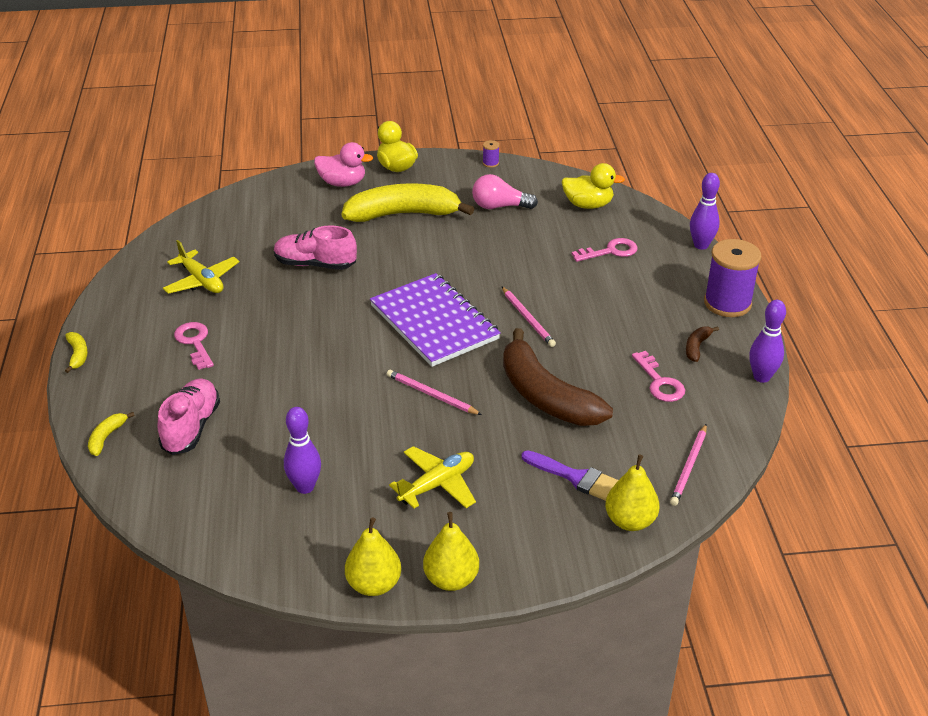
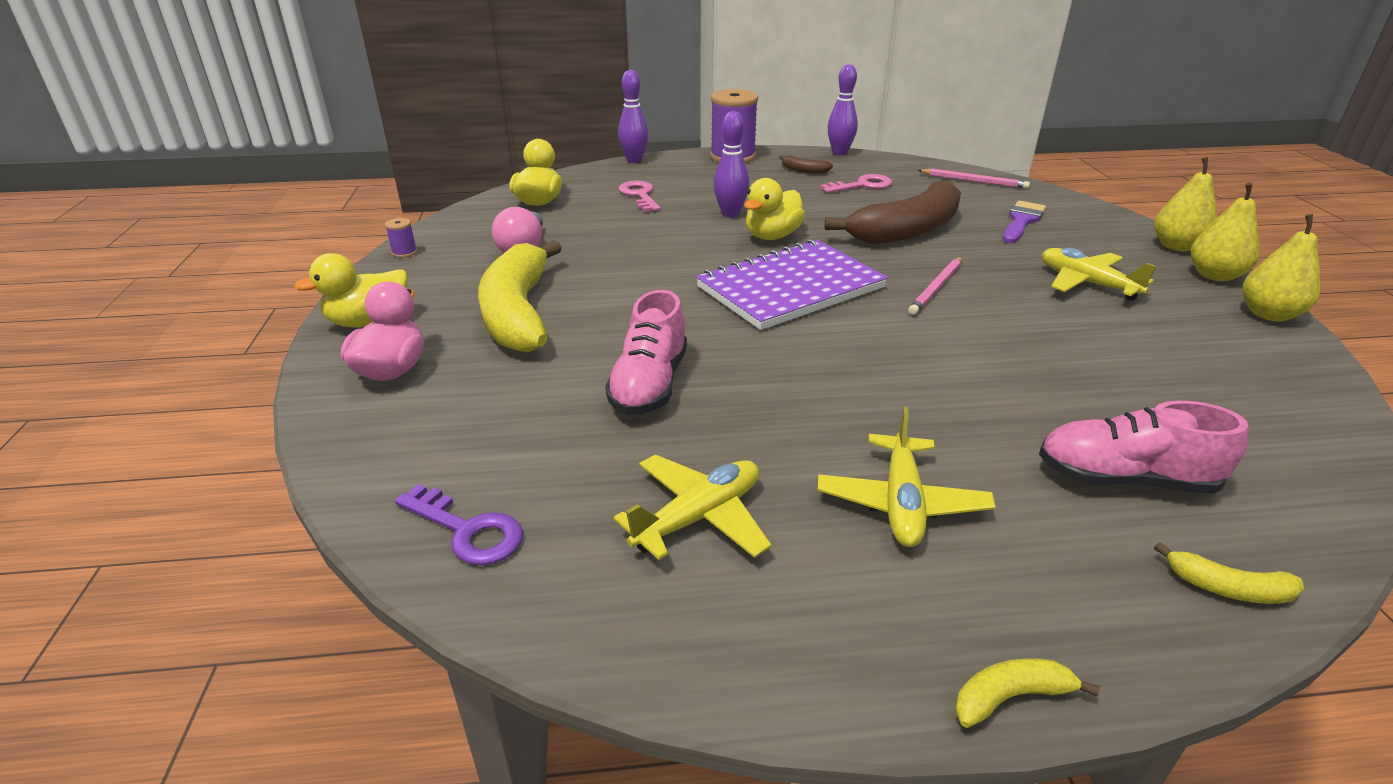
camera: 90 degrees left, 5 degrees down
(195, 343) = (901, 502): pink key -> yellow plane
(210, 221) = (467, 530): none -> purple key
(305, 487) = (1163, 365): purple bowling pin -> purple bowling pin (730, 214)
(527, 318) = (772, 236): pink pencil -> yellow duck
(630, 521) = (1060, 203): yellow pear -> yellow pear (1176, 246)

